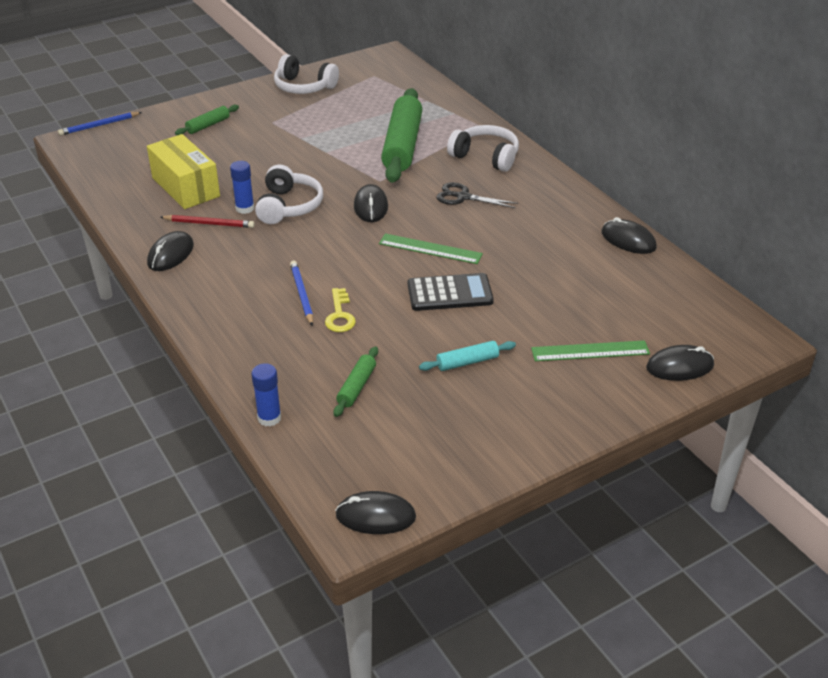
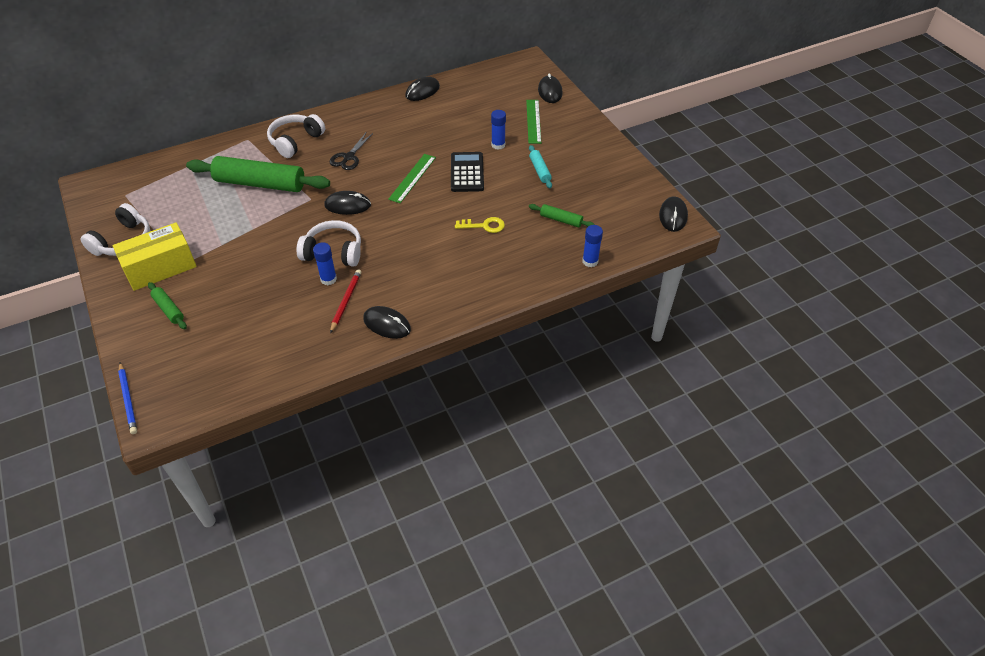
camera: 85 degrees left, 10 degrees up
(186, 187) = (280, 320): yellow box -> yellow box (160, 268)
(302, 294) = (456, 245): blue pencil -> none
(519, 318) = (498, 145): none -> blue glue stick

